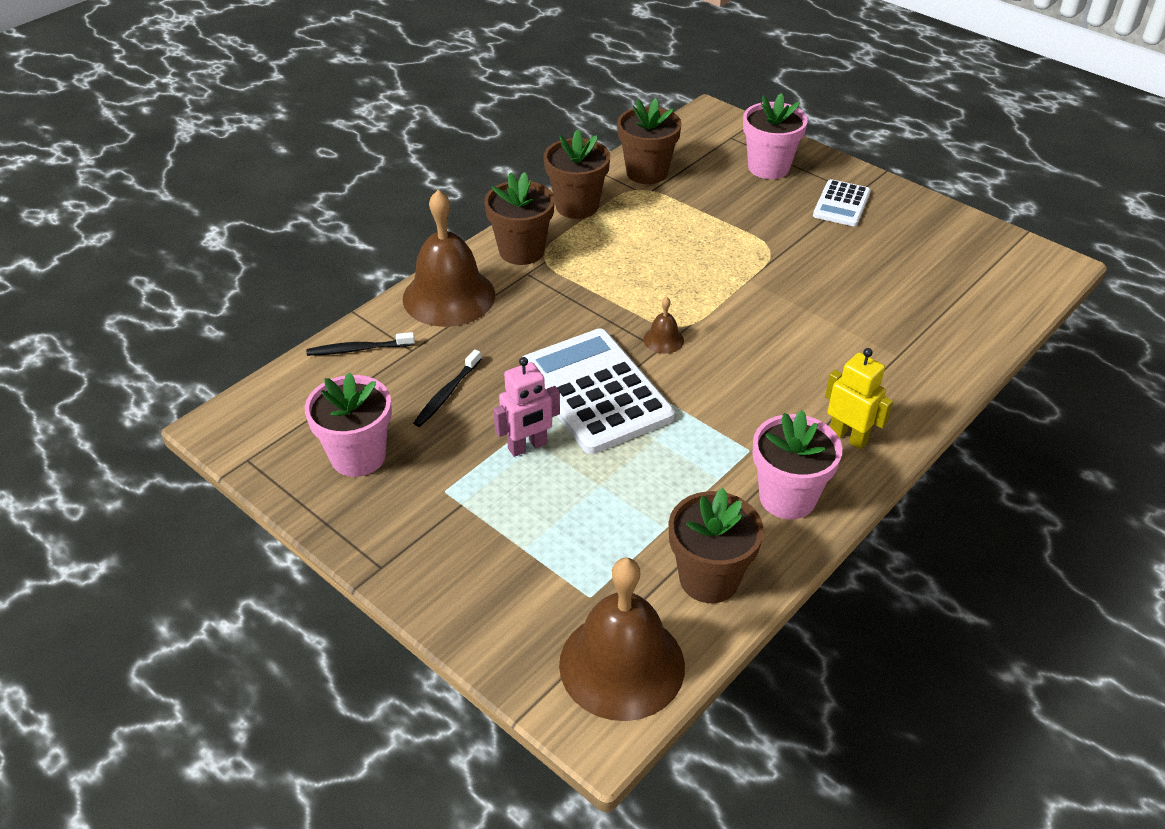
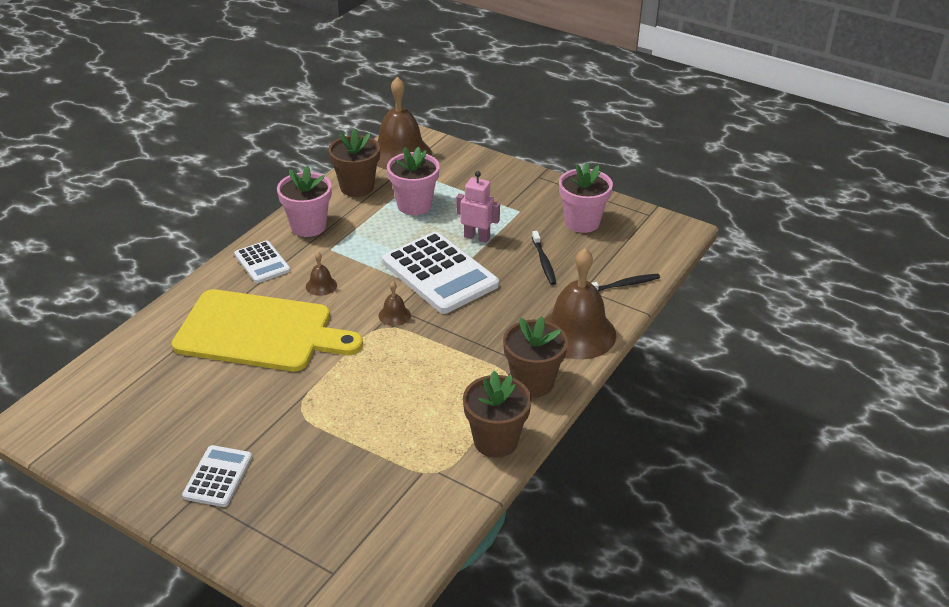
camera: 170 degrees right, 5 degrees down
(447, 394) = (544, 262): black toothbrush -> black toothbrush turned 150 degrees clockwise
(528, 446) = (477, 237): pink robot -> pink robot turned 60 degrees clockwise
(647, 172) = (430, 498): brown flower pot -> none
(759, 391) = (321, 285): none -> brown bell
(768, 167) = (291, 523): pink flower pot -> pink flower pot (414, 205)
(830, 335) = (260, 332): none -> yellow cutting board
(848, 437) = (262, 263): yellow robot -> white calculator

